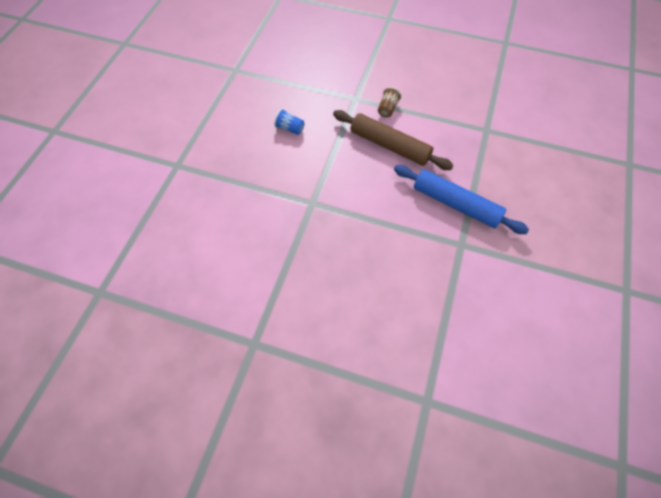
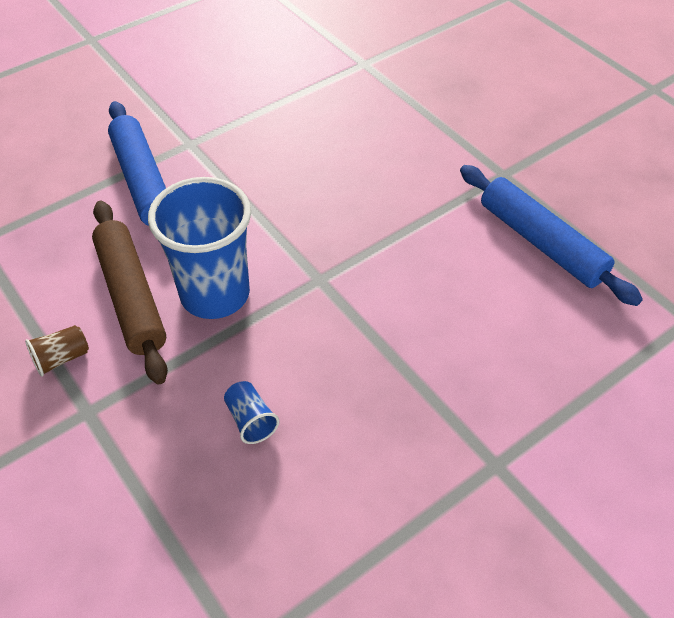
camera: 145 degrees left, 10 degrees down
(204, 298) = (541, 242): none -> blue rolling pin
(354, 167) = (215, 294): none -> blue cup

